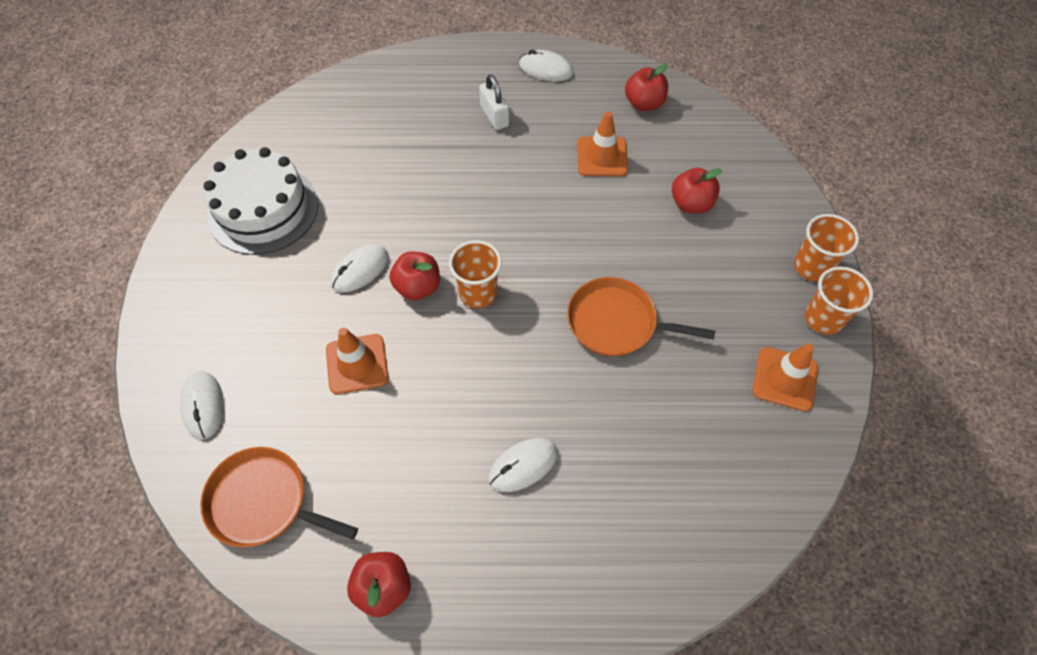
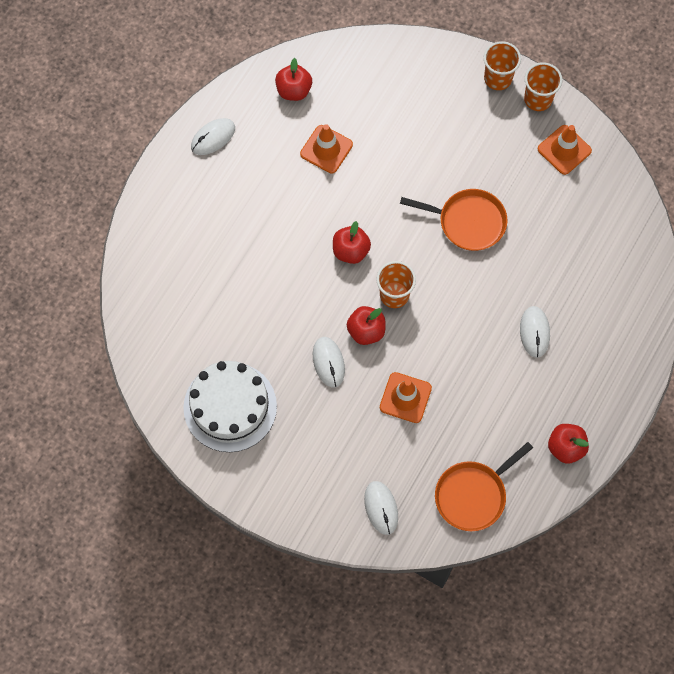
camera: 60 degrees left, 10 degrees up
(203, 405) = (381, 508): white mouse -> white mouse turned 60 degrees clockwise
(494, 116) = (239, 200): white padlock -> none
(616, 322) = (468, 222): orange pan -> orange pan turned 120 degrees counterclockwise
(691, 204) = (404, 117): red apple -> red apple (351, 251)

